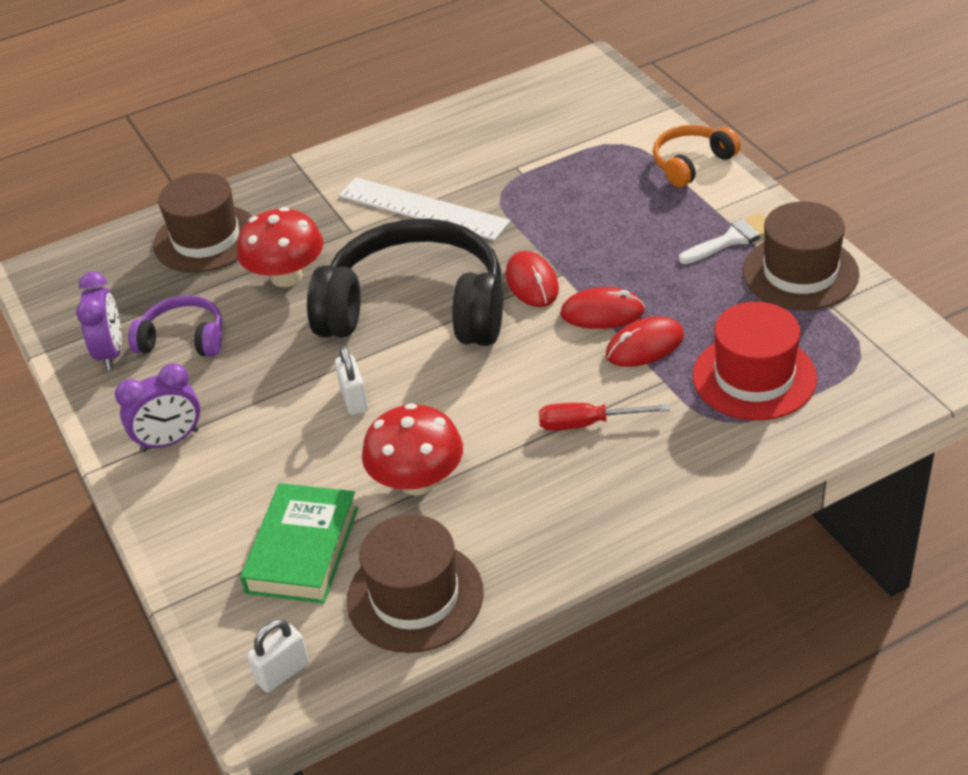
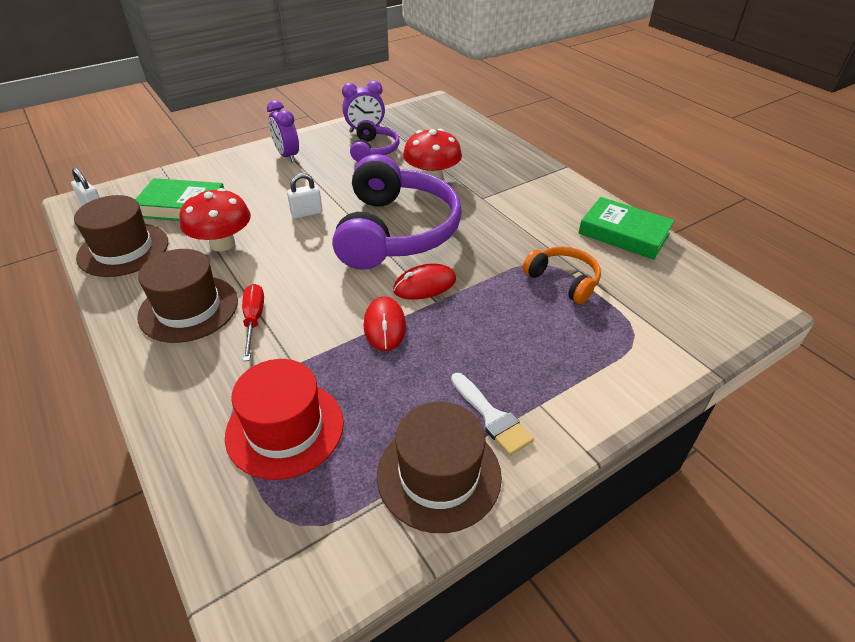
camera: 80 degrees right, 0 degrees up
(206, 239) = (469, 147): brown hat -> brown hat (188, 308)
(416, 309) = (395, 231): black headphones -> purple headphones
(423, 209) = (513, 226): white ruler -> none
(452, 128) = (624, 233): none -> green book
(645, 346) = (339, 352): red mouse -> none
(691, 163) = (615, 386): orange headphones -> orange headphones (563, 280)

